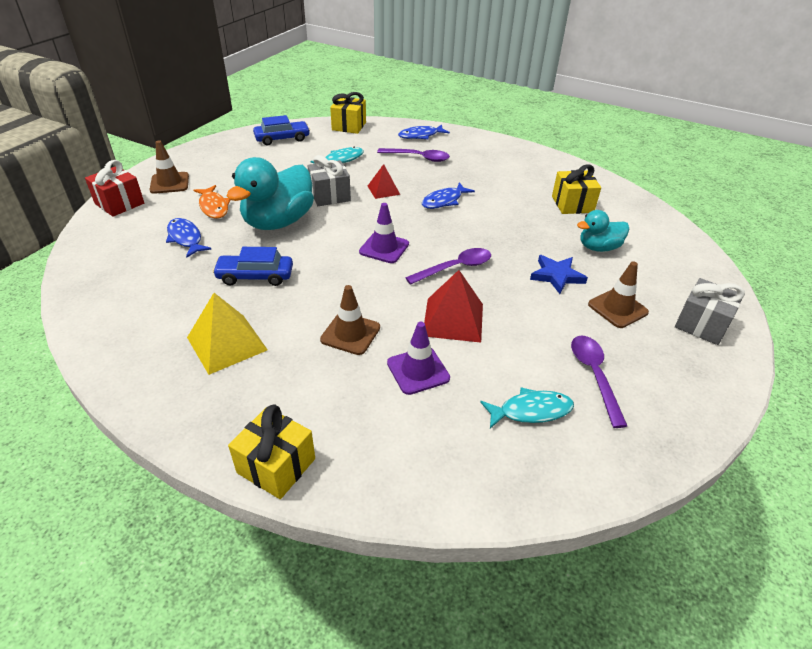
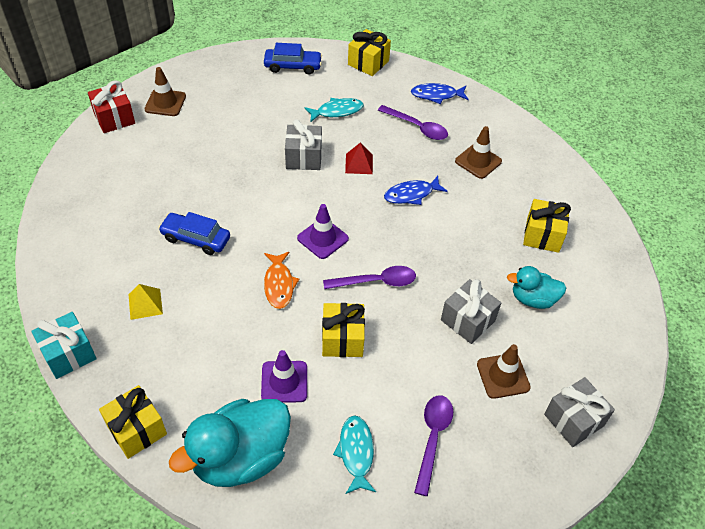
camera: 20 degrees right, 10 degrees up
(154, 414) = (69, 354): none -> turquoise gift
(186, 238) = (155, 177): blue fish -> none
(213, 207) = (192, 144): orange fish -> orange fish (279, 284)
(227, 343) = (145, 304): yellow pyramid -> yellow pyramid, size x0.60
(278, 222) = (242, 179): turquoise duck -> turquoise duck (240, 457)
(350, 333) = (247, 326): brown traffic cone -> brown traffic cone (478, 161)
(453, 319) = (342, 339): red pyramid -> yellow gift
(531, 411) = (356, 453): turquoise fish -> turquoise fish turned 105 degrees counterclockwise
(556, 276) = (468, 320): blue star -> grey gift

